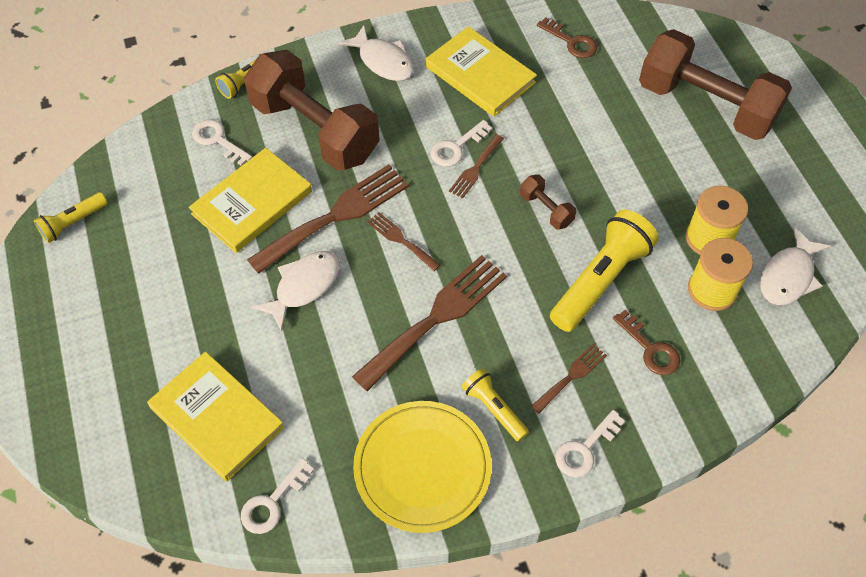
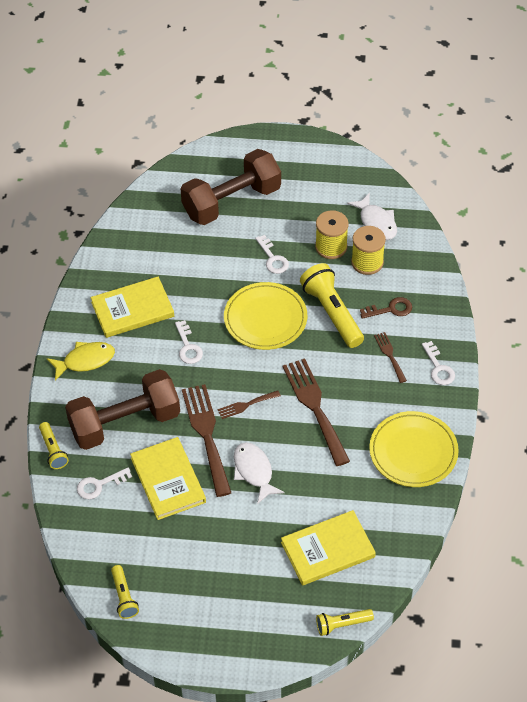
camera: 65 degrees left, 5 degrees down
(272, 502) = (400, 536): white key -> white key (273, 258)
(383, 61) = (85, 361): white fish -> yellow fish
(475, 169) = (212, 343): brown fork -> none
(494, 409) = (392, 401): yellow flashlight -> yellow flashlight (342, 624)
(546, 209) = (265, 319): brown dumbbell -> yellow plate
(571, 42) = (135, 247): brown key -> none

